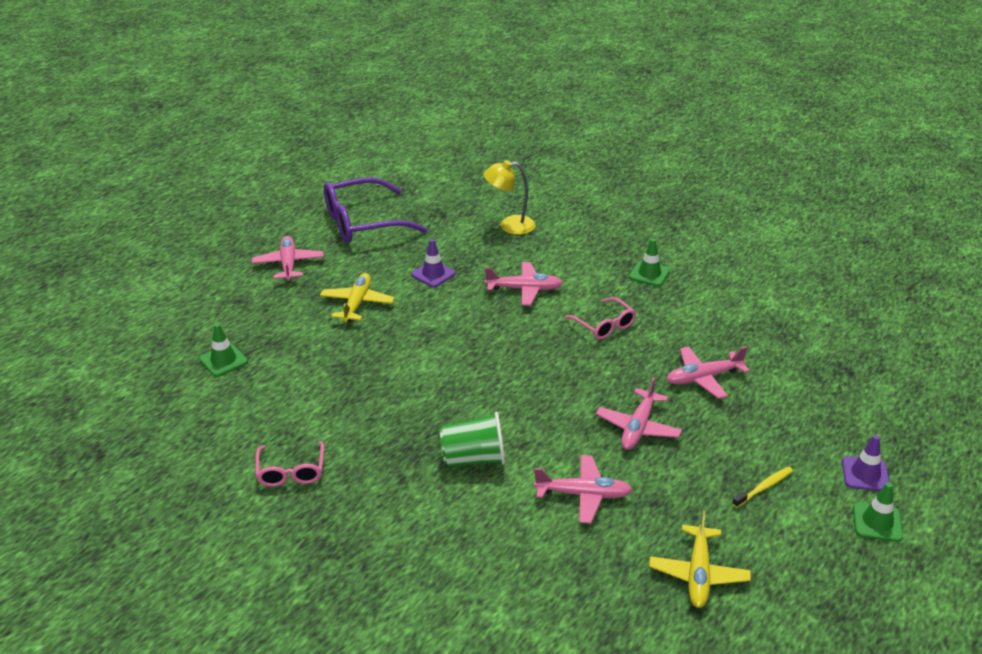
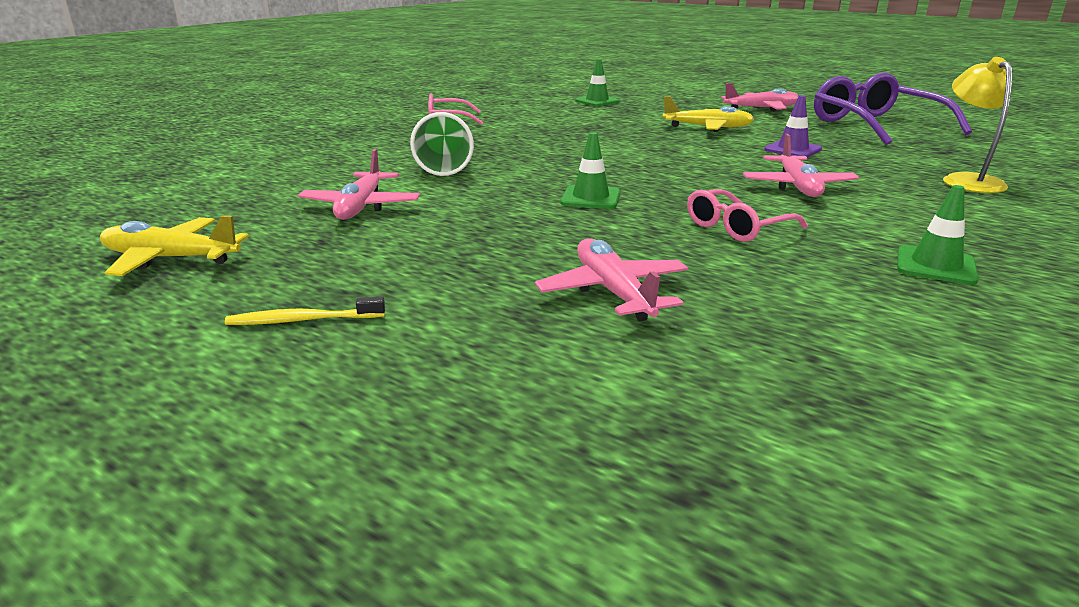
camera: 90 degrees right, 10 degrees down
(638, 427) = (482, 238): pink plane -> none
(764, 487) = (303, 320): yellow toothbrush -> yellow toothbrush turned 120 degrees clockwise
(865, 474) = (269, 448): purple traffic cone -> none
(877, 522) = (116, 438): green traffic cone -> green traffic cone (590, 198)

